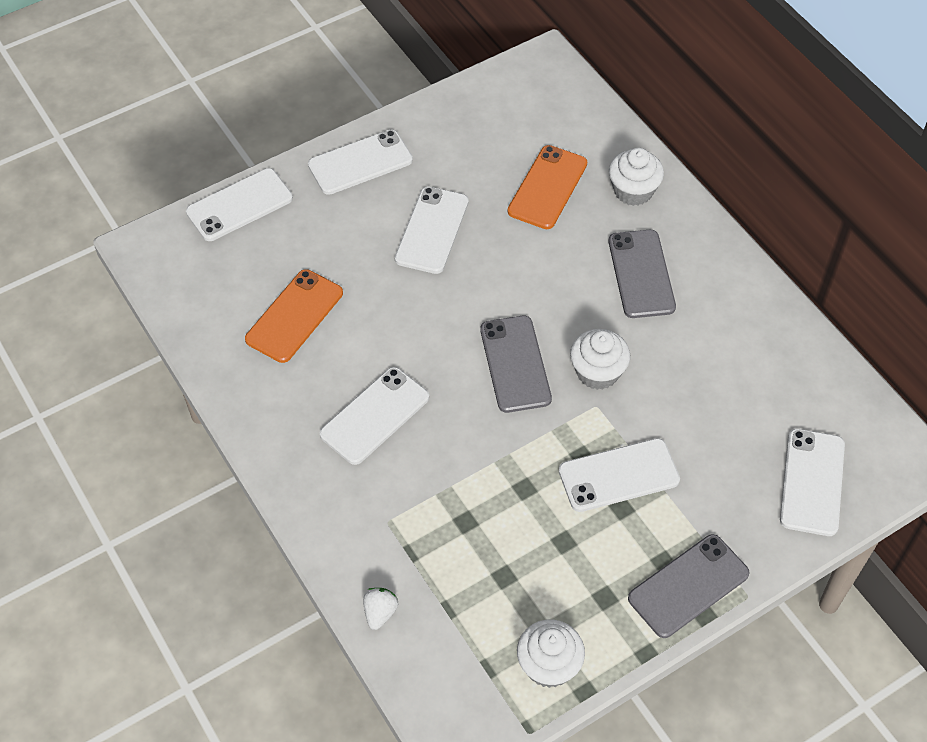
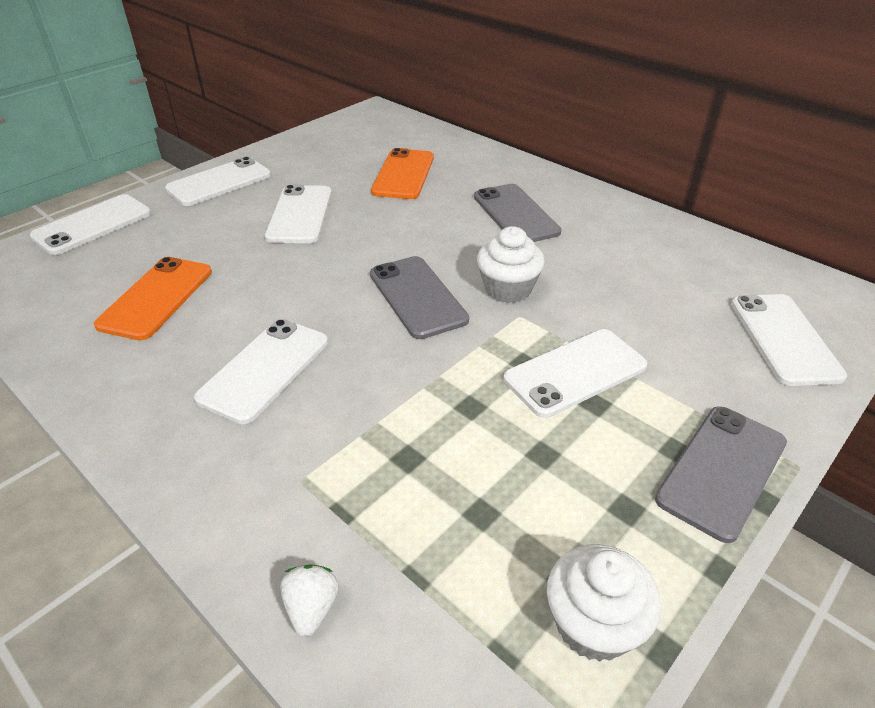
camera: 15 degrees left, 15 degrees down
(633, 191) = (481, 167): white cupcake -> none

